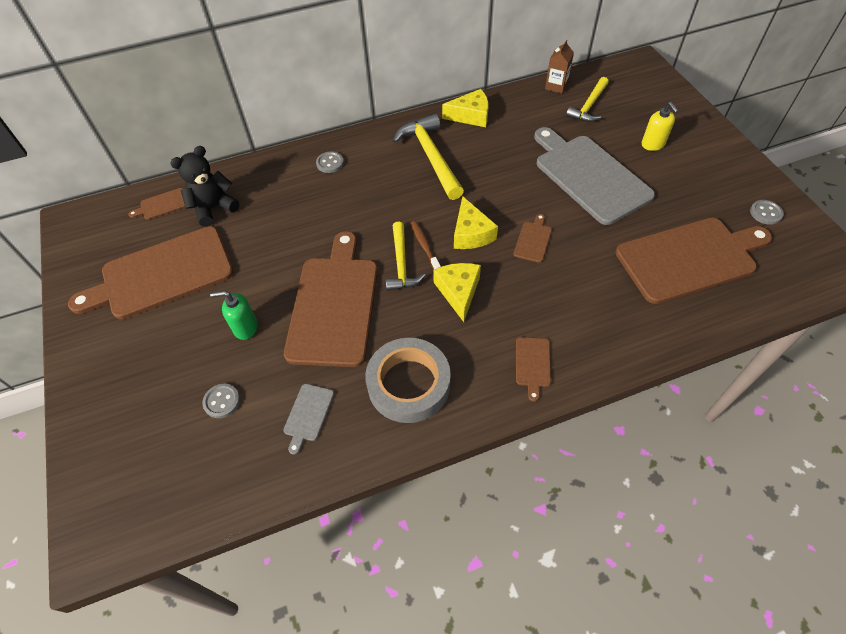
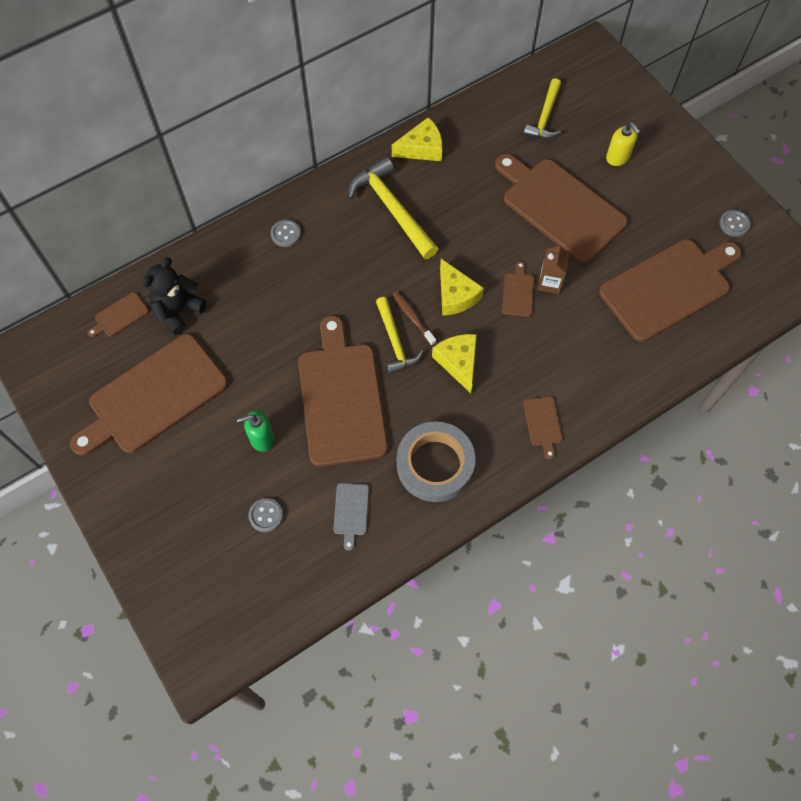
camera: 15 degrees left, 10 degrees up
(556, 86) = (505, 94): brown carton -> brown carton (549, 283)
(589, 176) = (560, 207): grey cutting board -> brown cutting board

